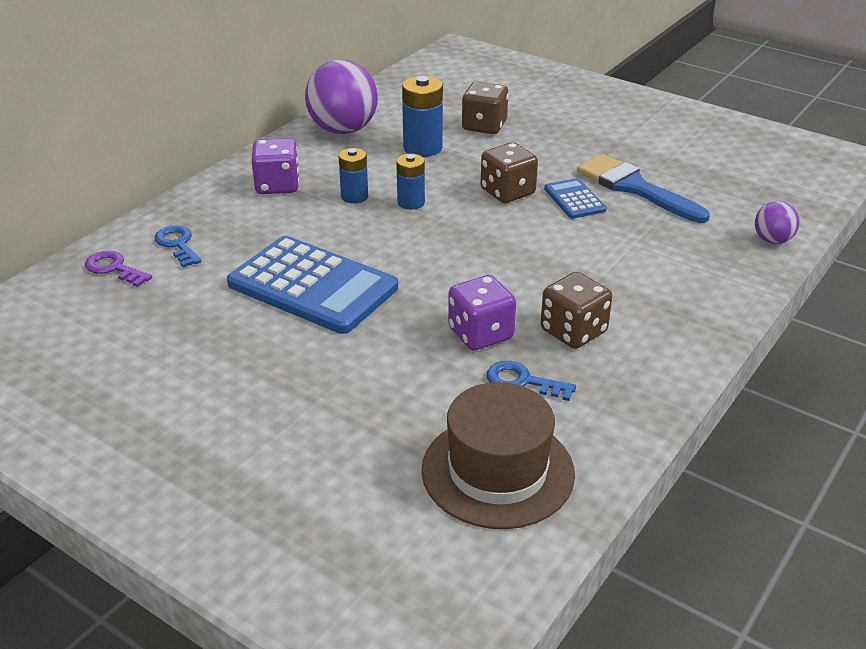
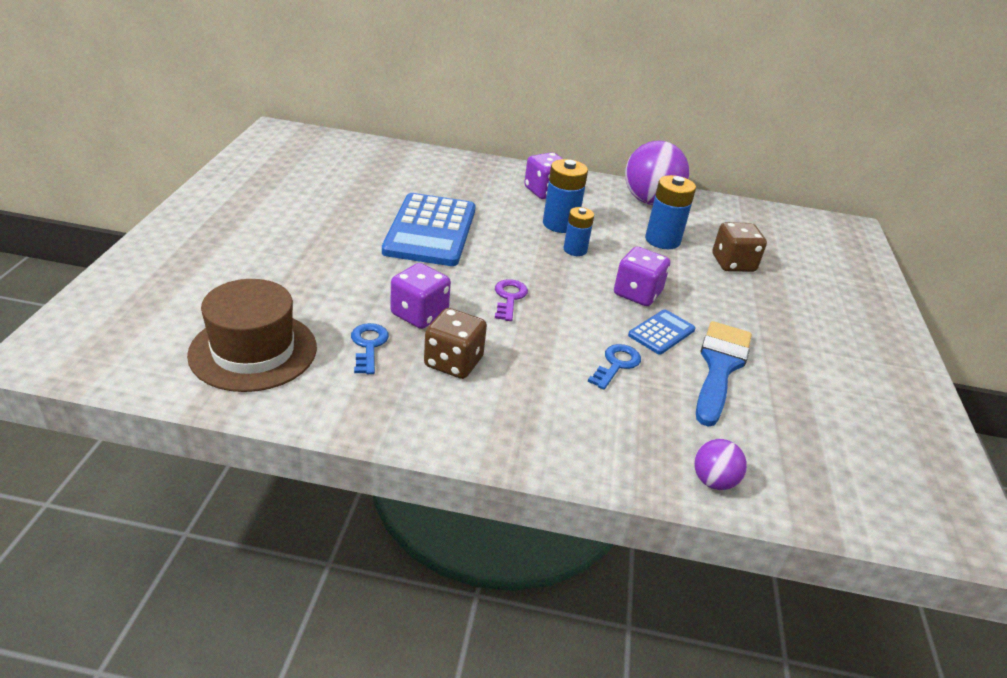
camera: 60 degrees right, 0 degrees up
(114, 268) = (399, 159): purple key -> purple key (509, 298)
(178, 244) = (441, 173): blue key -> blue key (616, 364)
(354, 196) = (560, 224): blue battery -> blue battery, size x1.55
(507, 192) = (637, 294): brown dice -> purple dice

